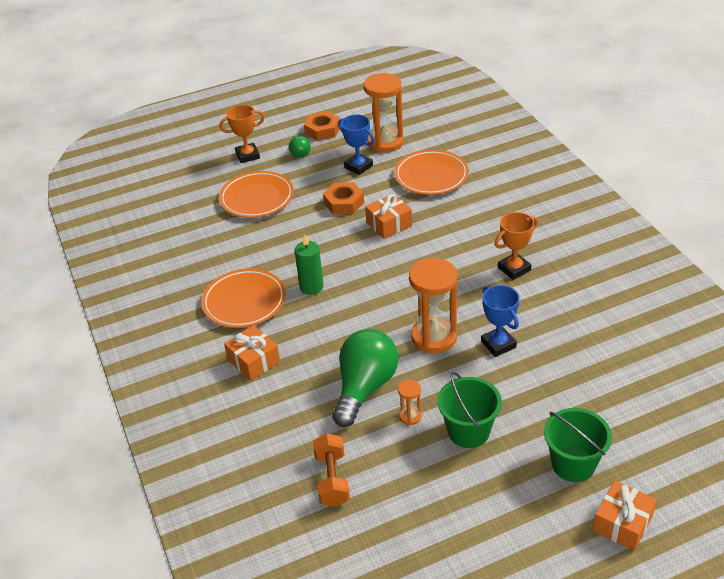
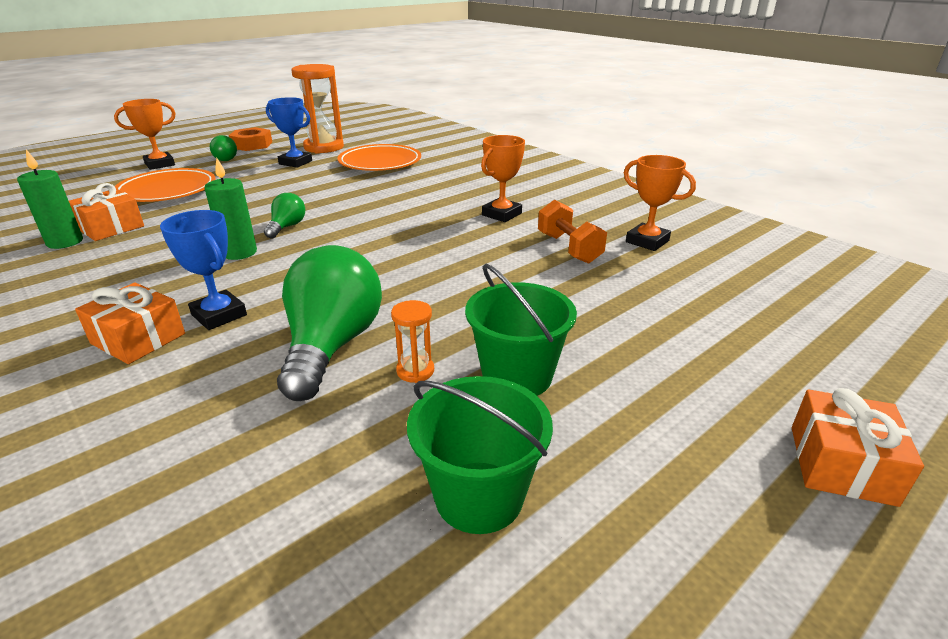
camera: 20 degrees left, 10 degrees down
(195, 256) = (65, 242): none -> green candle
(244, 302) = (133, 276): orange plate -> none
(332, 479) = (285, 494): orange dumbbell -> orange dumbbell (569, 248)
(344, 203) = (280, 186): orange nut -> none
(346, 261) = (287, 227): none -> green light bulb
(389, 224) = (339, 196): orange gift -> orange gift (111, 227)
(434, 337) = (424, 280): orange hourglass -> none
(498, 344) = (514, 276): blue trophy -> blue trophy (219, 315)
(573, 464) = (701, 392): green bucket -> green bucket (479, 496)
(617, 321) = (647, 241): none -> orange trophy

